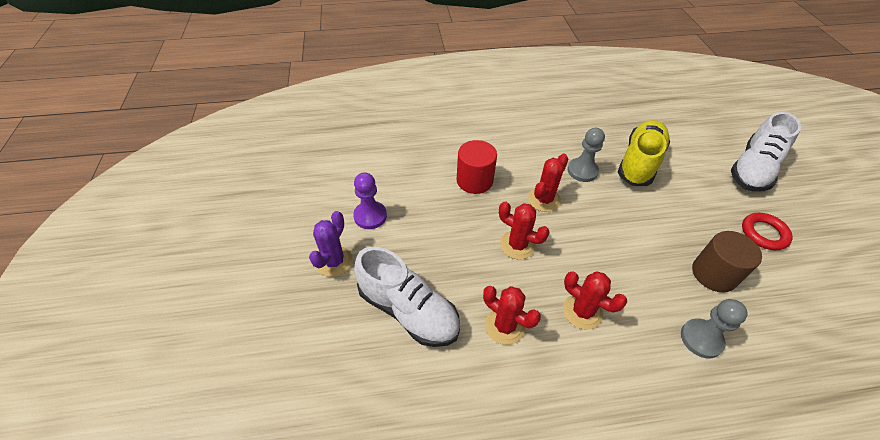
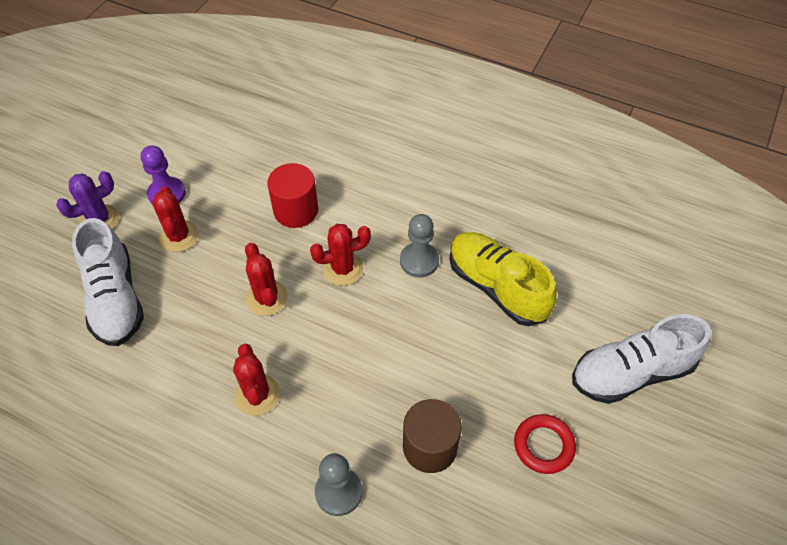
camera: 35 degrees right, 5 degrees up
(504, 326) = (177, 362): red cactus -> red cactus (178, 236)
(639, 162) = (496, 287): yellow shoe -> yellow shoe turned 105 degrees counterclockwise

